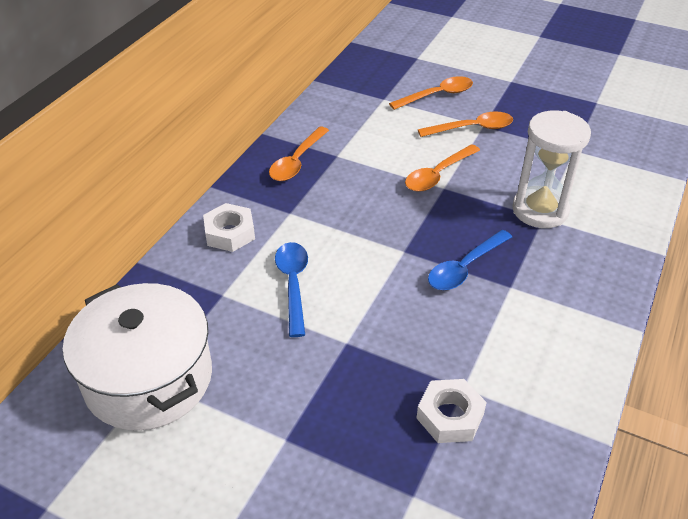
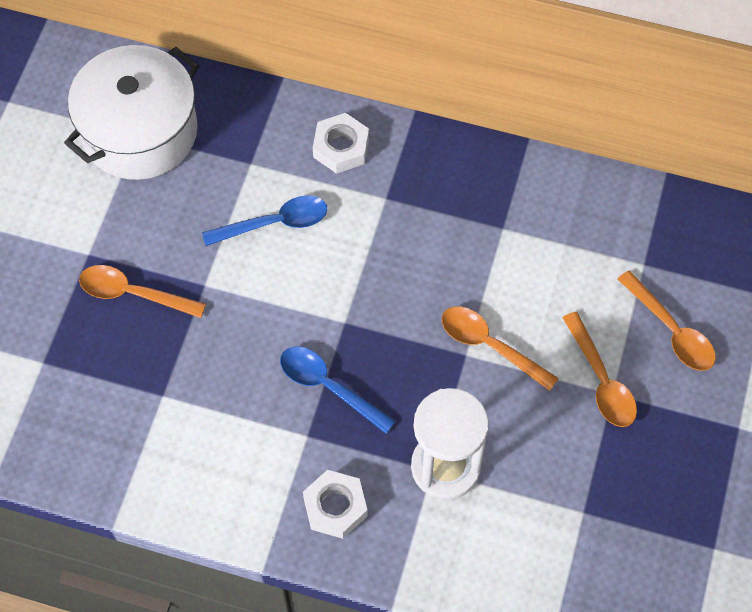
camera: 80 degrees right, 20 degrees up
(297, 161) = (481, 187): orange spoon -> orange spoon (134, 294)
(450, 416) = (128, 385): white nut -> white nut (335, 507)

